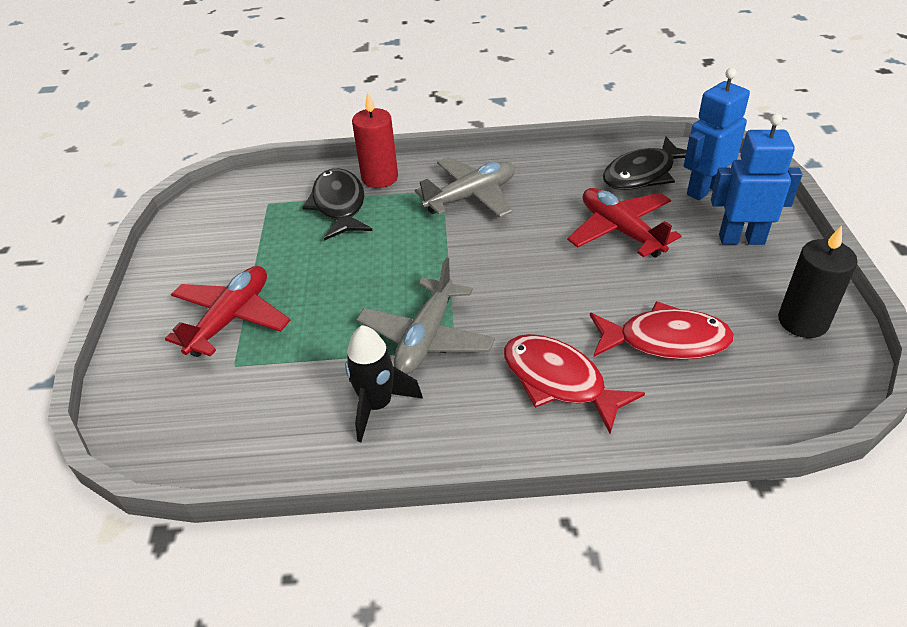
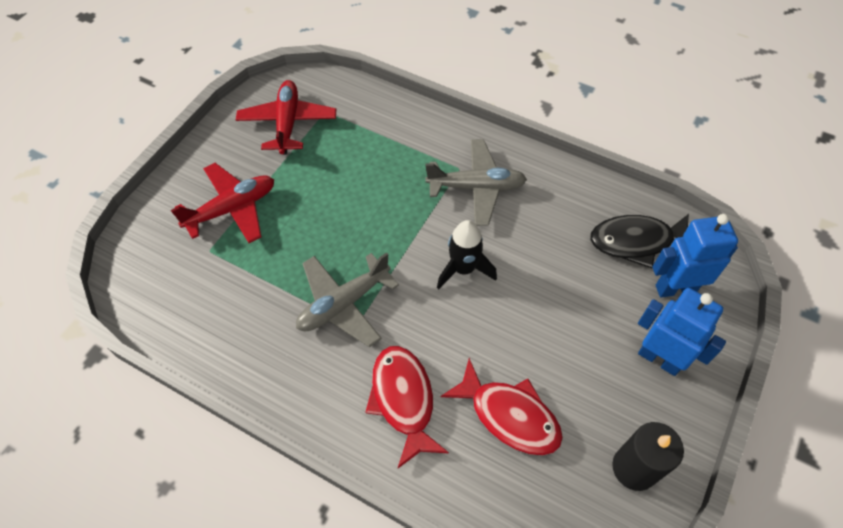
camera: 30 degrees right, 15 degrees up
(339, 205) = (373, 141): black fish -> none
(377, 405) = (272, 341): black rocket -> black rocket (463, 269)
(380, 178) = (422, 129): red candle -> none
(620, 231) = (565, 290): red plane -> red plane (288, 123)

